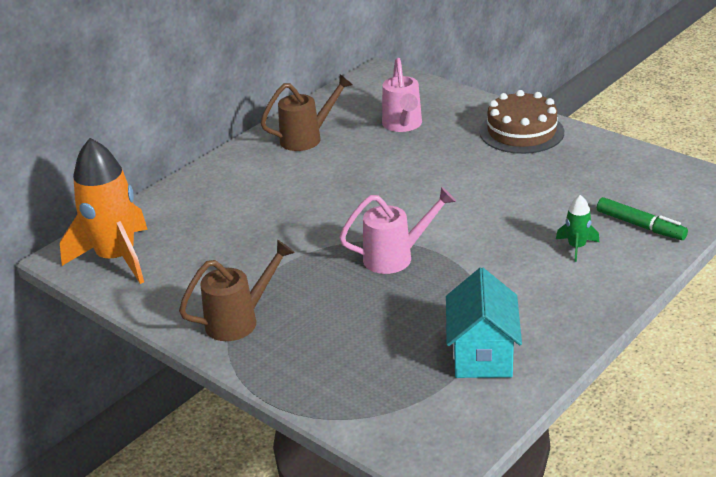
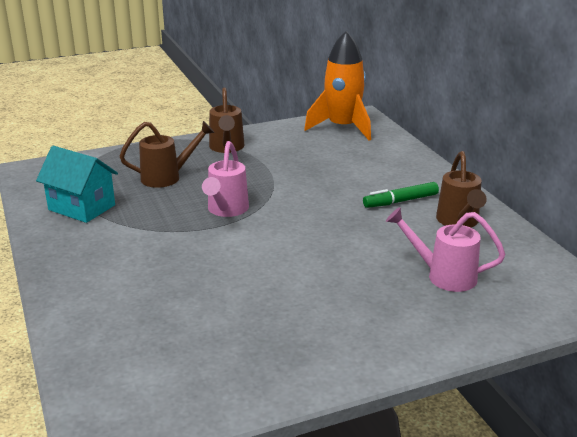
camera: 115 degrees right, 5 degrees down
(356, 329) = (168, 177): none -> brown watering can
(521, 132) = (364, 343): brown cake -> none
(577, 247) = (133, 289): green rocket -> none
(640, 226) = (115, 337): green marker -> green marker (400, 201)

